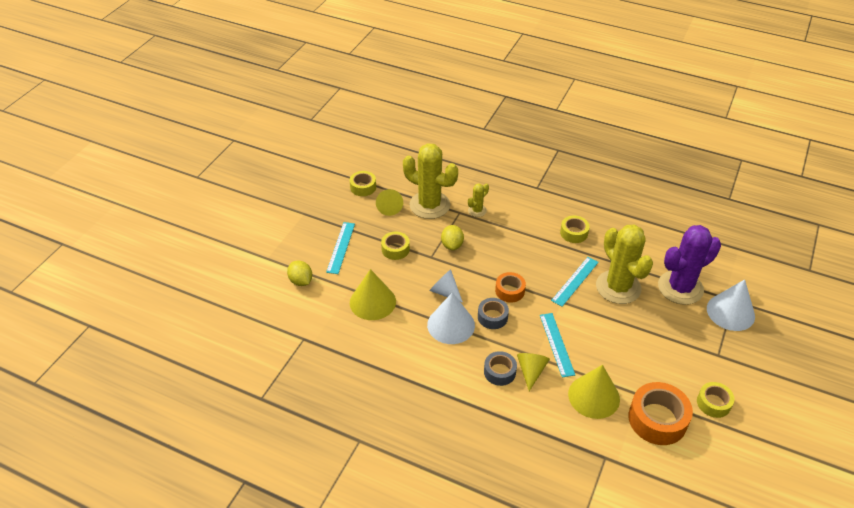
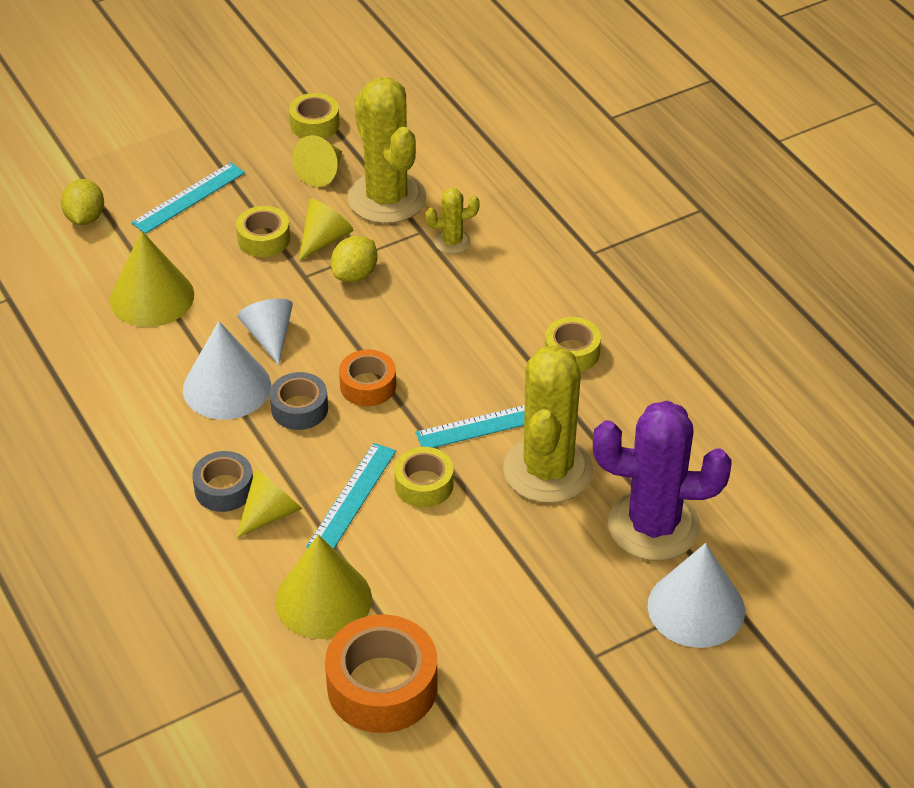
camera: 35 degrees right, 0 degrees up
(422, 236) = (324, 239): none -> yellow cone
(713, 403) = (499, 717): yellow tape -> yellow tape (424, 484)

